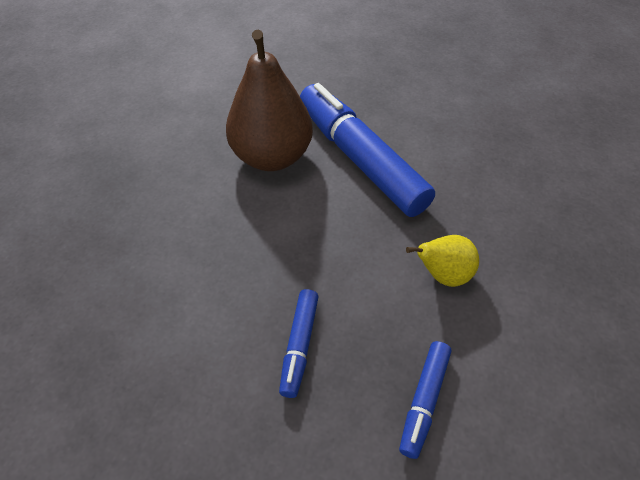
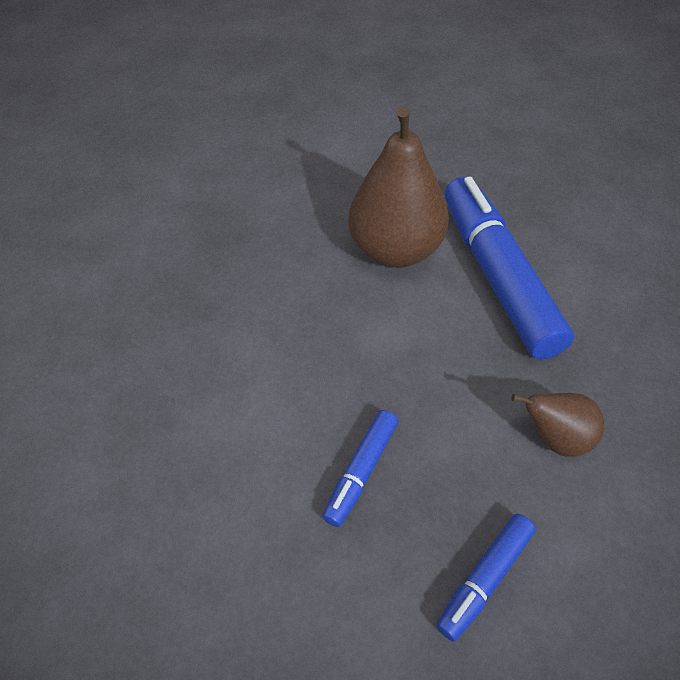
camera: 20 degrees right, 0 degrees up
(442, 275) = (554, 438): yellow pear -> brown pear

